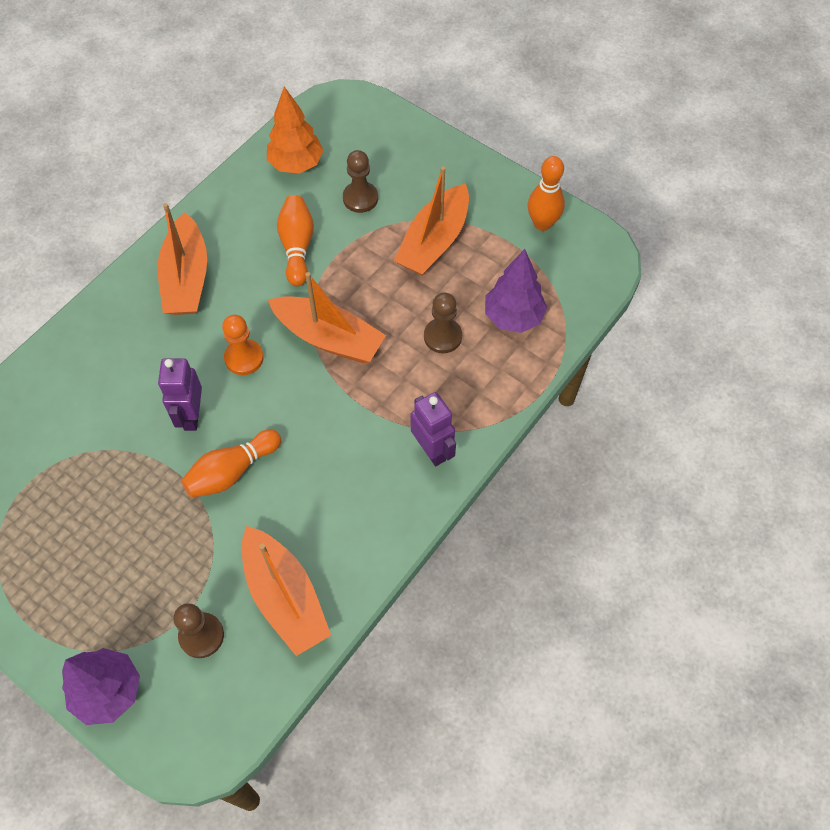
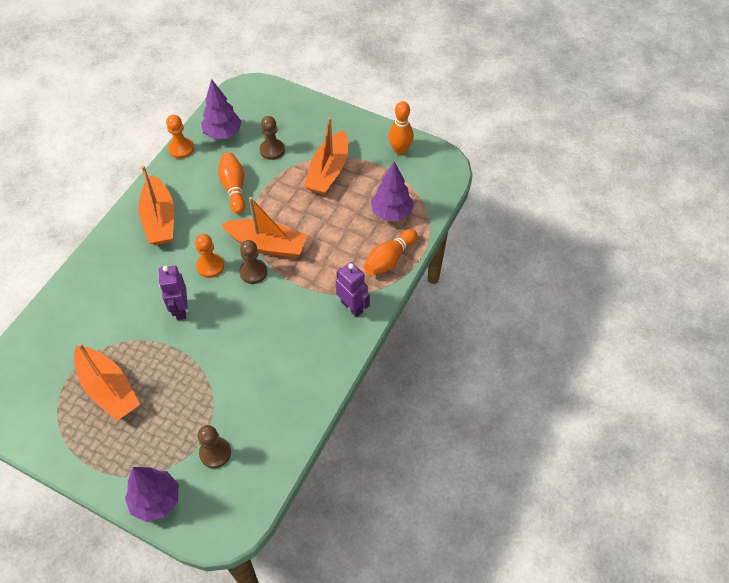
camera: 10 degrees left, 5 degrees down
(232, 471) = (216, 342): orange bowling pin -> orange bowling pin (389, 259)
(234, 179) = (181, 149): none -> orange pawn
(285, 597) = (269, 418): orange boat -> orange boat (109, 389)
(296, 164) = (223, 133): orange tree -> purple tree
(442, 336) = (346, 232): brown pawn -> brown pawn (253, 272)

